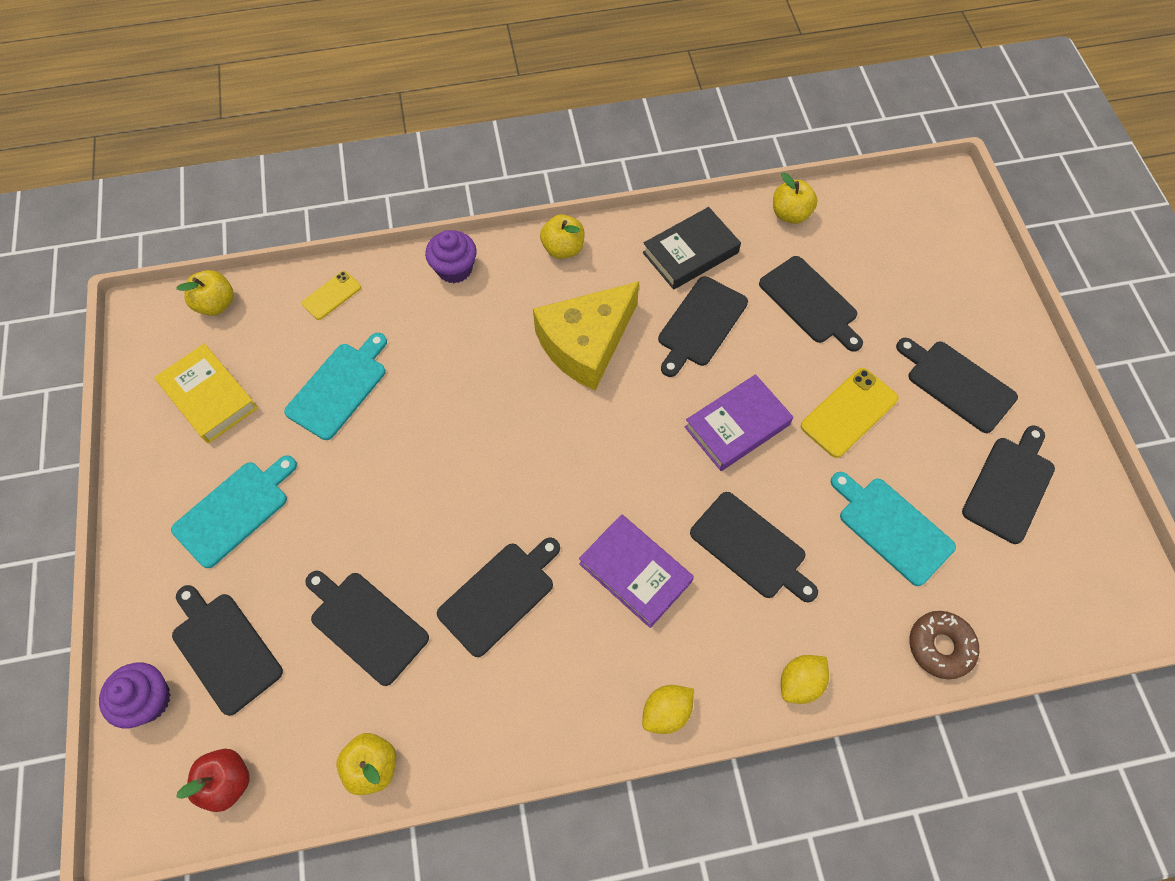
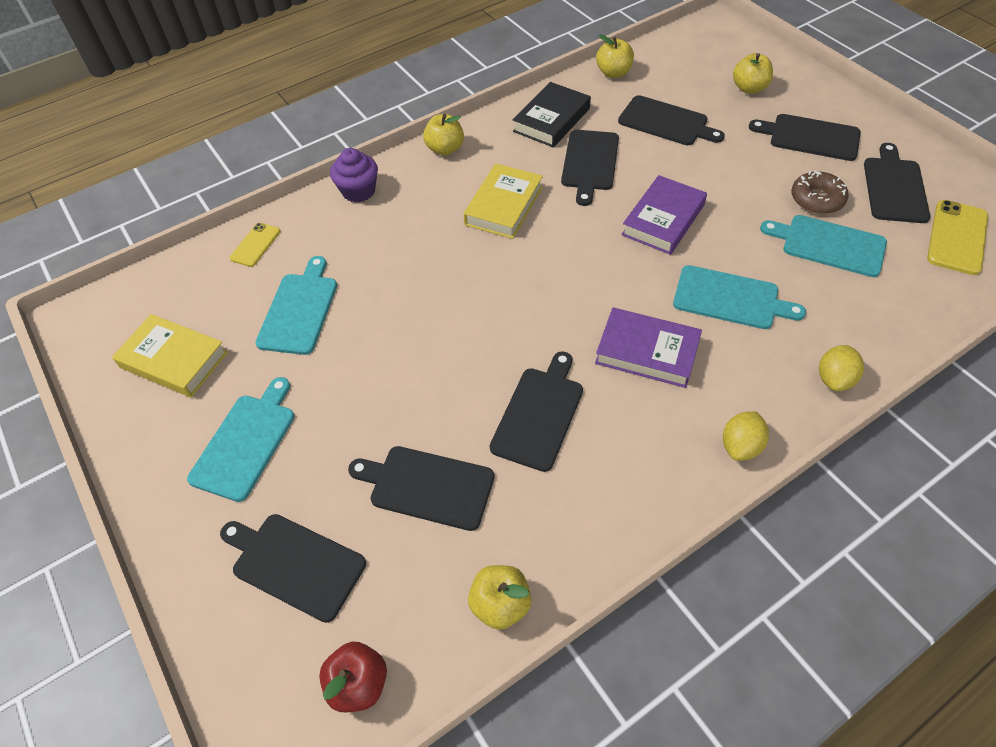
camera: 20 degrees left, 10 degrees down
(148, 700) = (235, 644): purple cupcake -> none
(216, 304) = (145, 286): yellow apple -> yellow apple (749, 88)
(586, 344) = (504, 206): yellow cheese -> yellow book
(751, 548) = (730, 298): black cutting board -> turquoise cutting board
(849, 412) = (743, 181): yellow phone -> yellow phone (957, 237)
(940, 646) = (922, 311): brown donut -> brown donut (817, 199)

